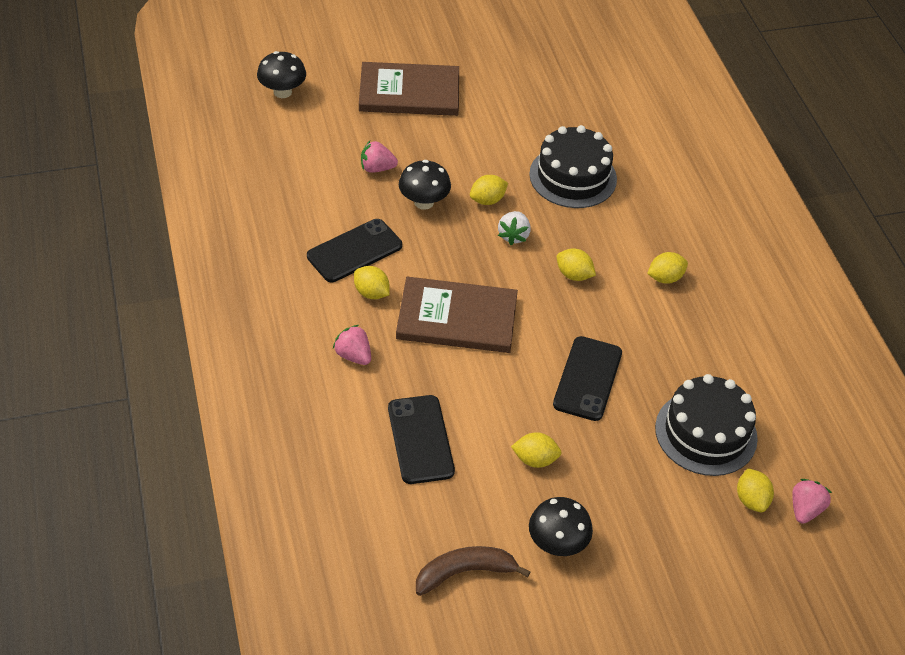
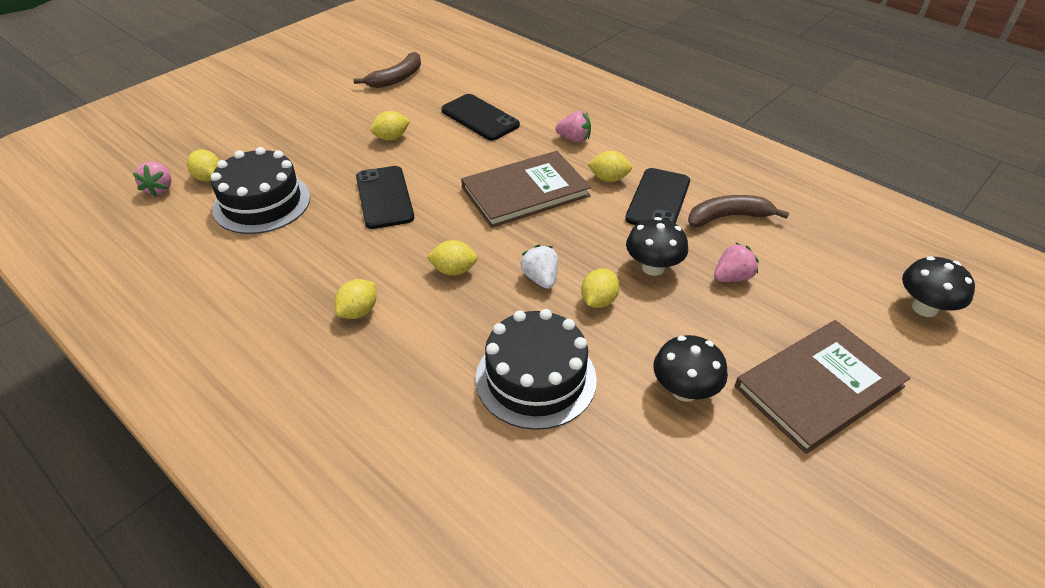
camera: 150 degrees right, 5 degrees down
(319, 208) = (728, 217): none -> brown banana
(557, 543) = (346, 108): black mushroom -> black mushroom (684, 390)

